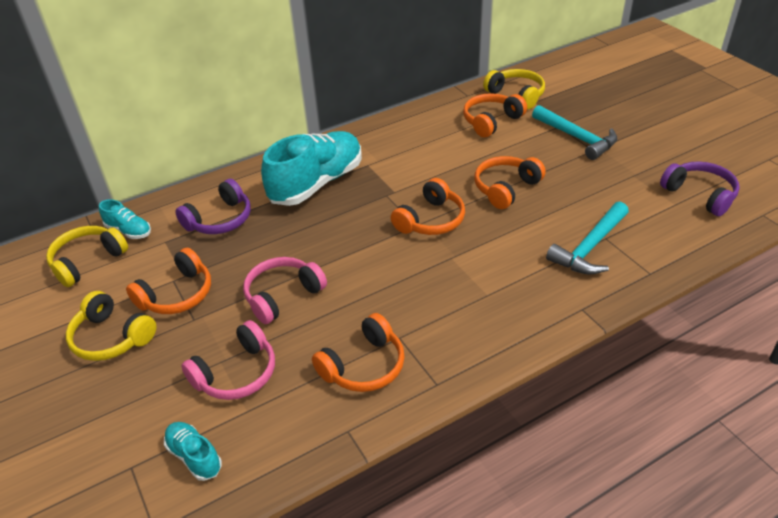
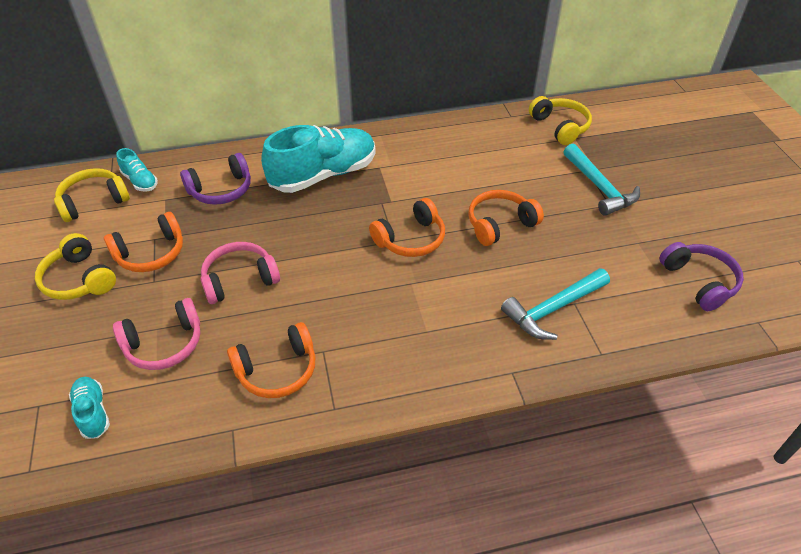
camera: 15 degrees right, 5 degrees up
(491, 121) = (521, 149): orange headphones -> none

